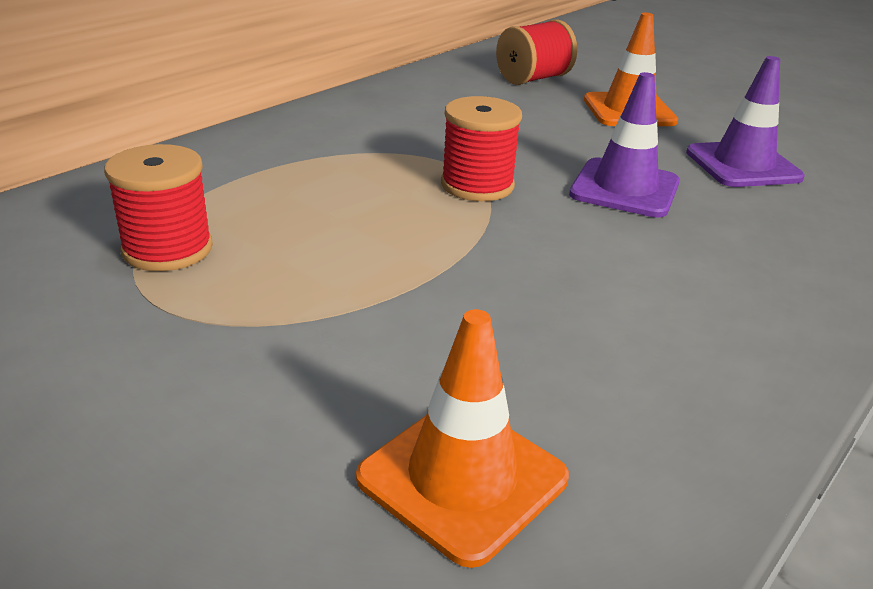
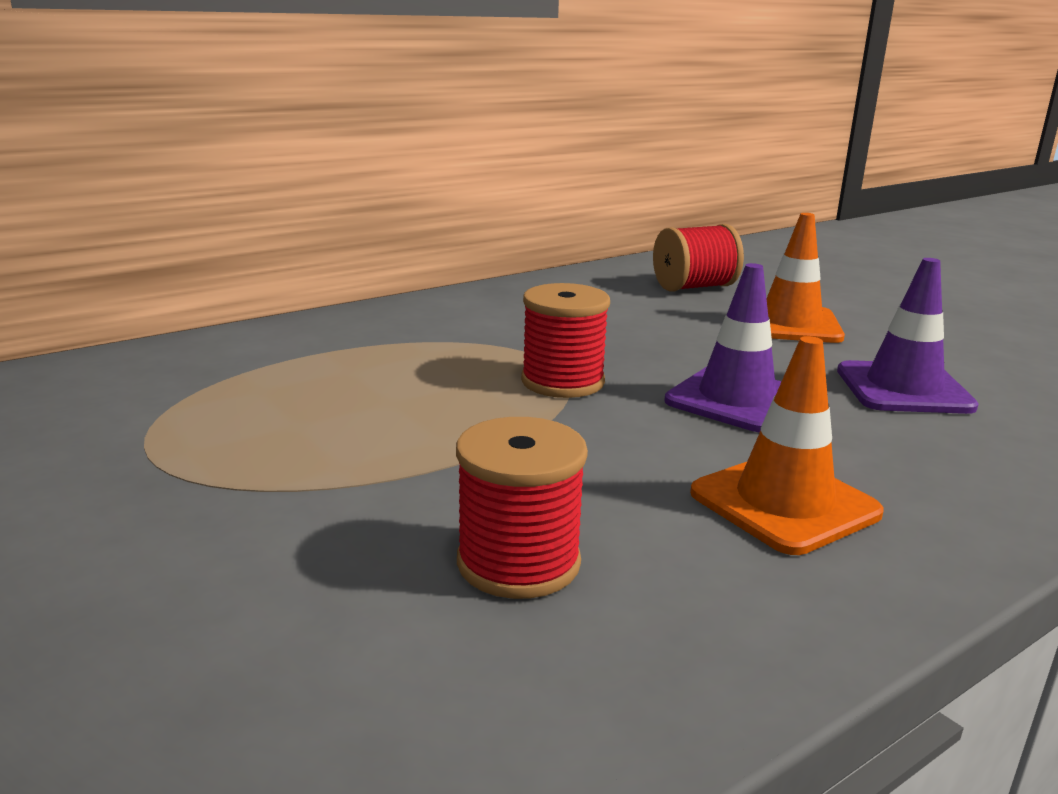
camera: 15 degrees right, 10 degrees down
(167, 249) = (197, 410): red spool -> red spool (518, 562)
(462, 478) = (347, 671): orange traffic cone -> orange traffic cone (784, 503)

